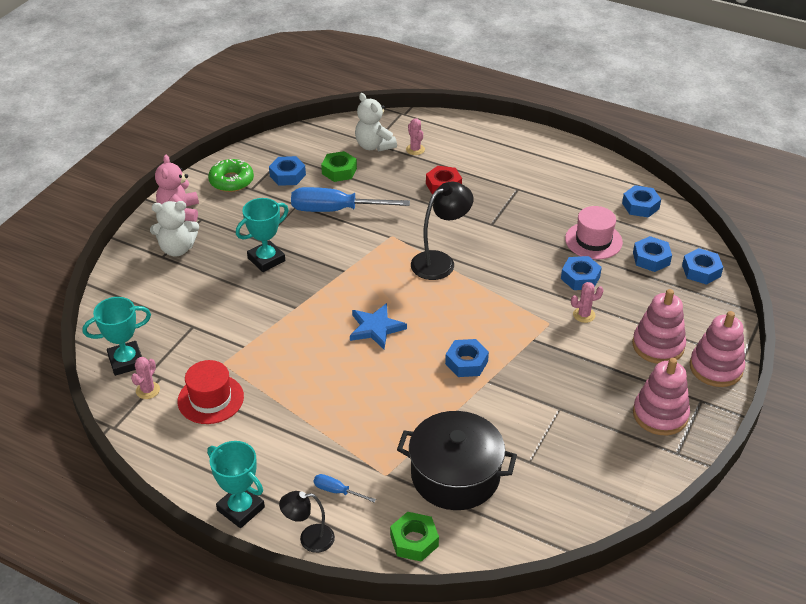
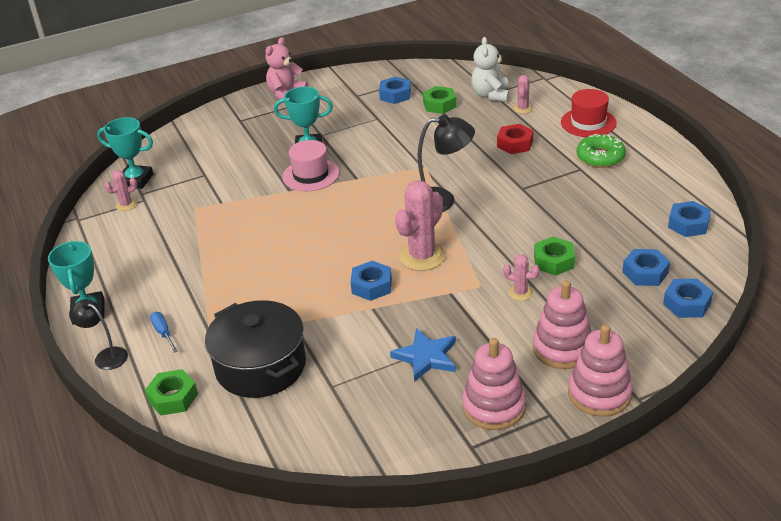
camera: 40 degrees right, 5 degrees down
(177, 249) = (256, 119): white teddy bear -> none
(210, 399) = (158, 228): red hat -> red hat (588, 123)
(231, 181) = (348, 85): green donut -> green donut (600, 157)
(334, 210) = (402, 132): blue screwdriver -> none
(376, 328) = (331, 229): blue star -> blue star (426, 357)
(478, 318) = (422, 256): none -> pink cactus
(580, 278) = (553, 261): blue nut -> green nut
(593, 240) = (604, 236): pink hat -> pink hat (310, 175)

